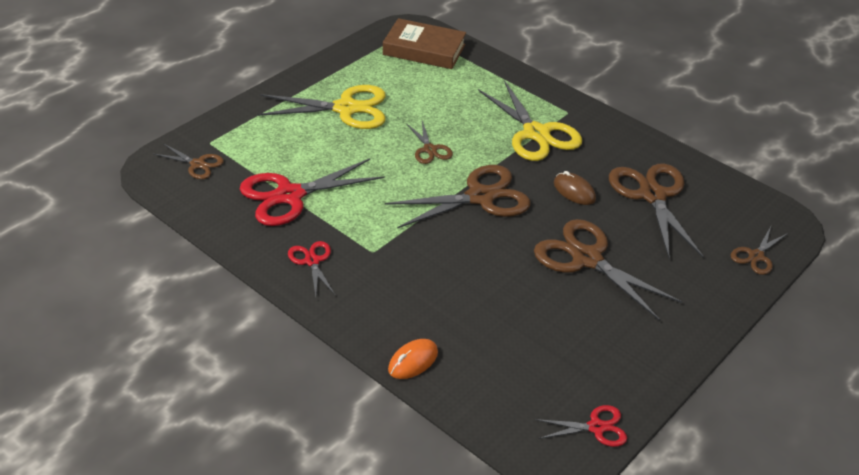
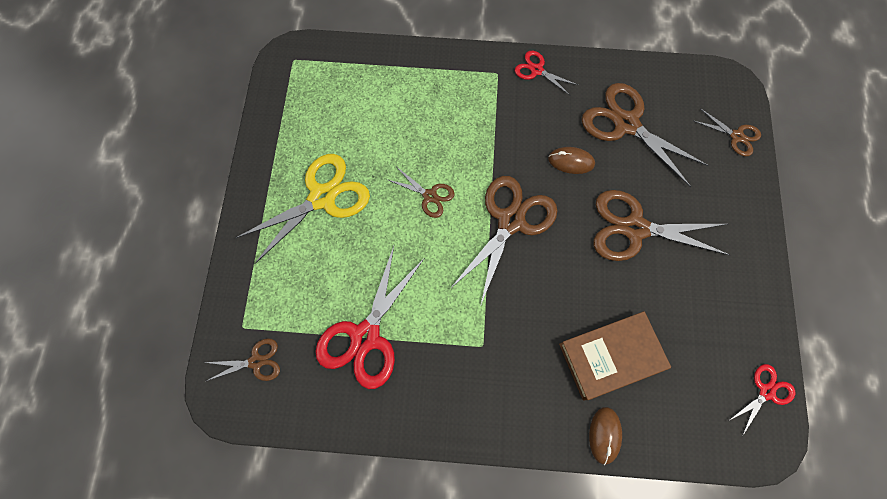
camera: 35 degrees left, 30 degrees up
(312, 261) = (446, 395): red scissors -> red scissors (537, 70)
(413, 361) = (604, 435): orange mouse -> brown mouse
(424, 49) = (325, 76): brown book -> brown book (611, 356)
(536, 133) = (493, 116): yellow scissors -> none
(756, 256) = (736, 136): brown scissors -> brown scissors turned 60 degrees counterclockwise

